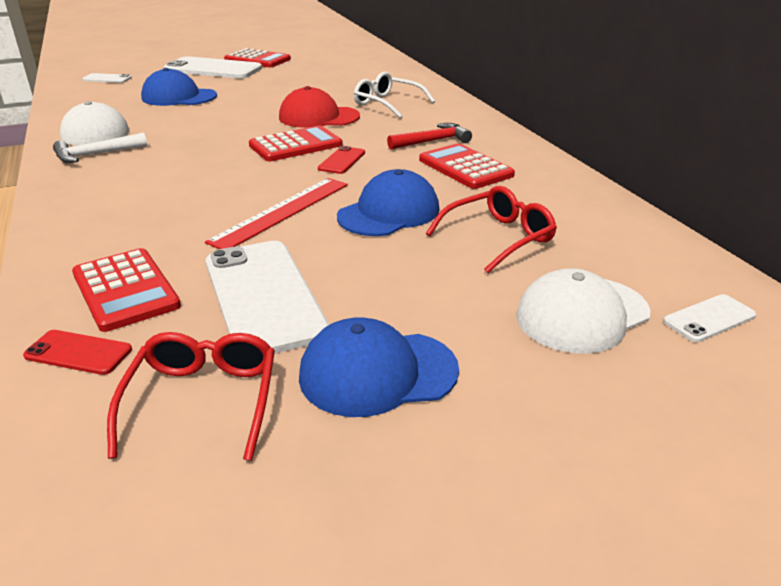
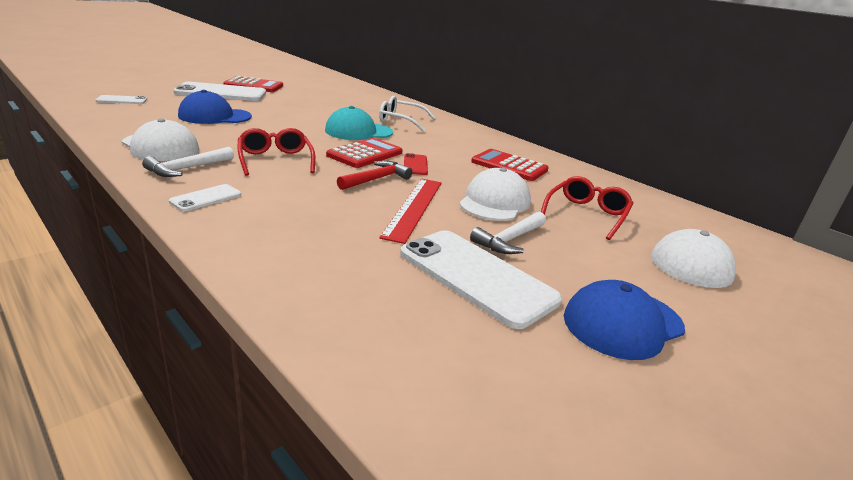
camera: 25 degrees left, 5 degrees down
(78, 353) = (375, 349): red phone -> none
(125, 290) = (354, 286): red calculator -> none
(203, 401) = (527, 370): red glasses -> red glasses (275, 160)
(318, 117) = (358, 131): red cap -> turquoise cap
(353, 259) = (509, 240): none -> white hammer
(389, 212) = (494, 202): blue cap -> white cap
(432, 141) = (465, 148): red hammer -> red hammer (376, 179)
(709, 318) = (759, 254): white phone -> white phone (206, 198)

